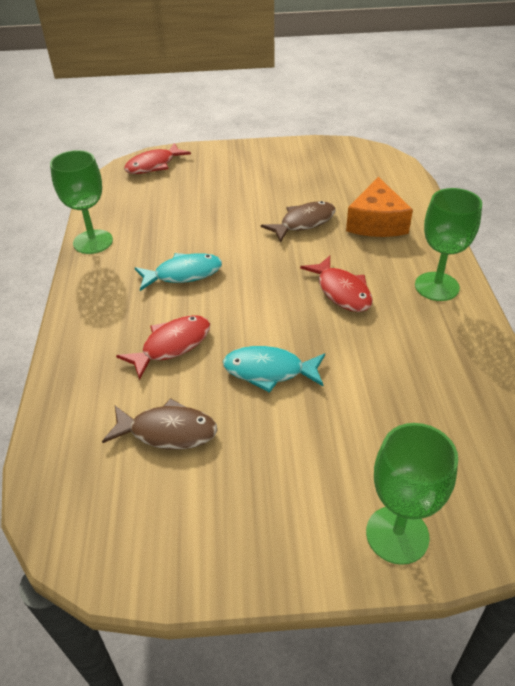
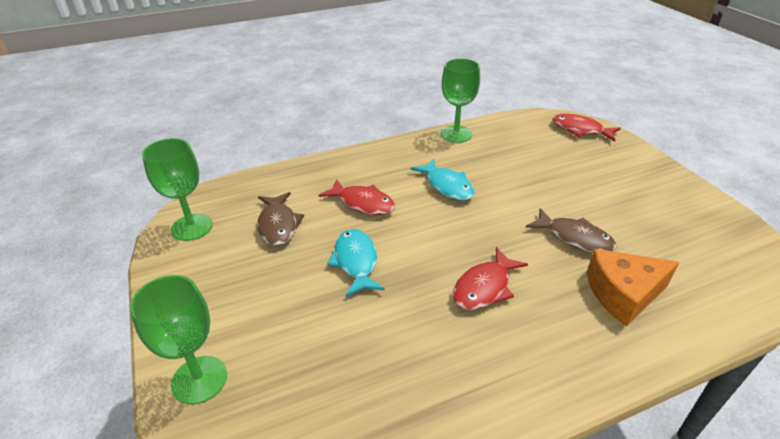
camera: 70 degrees right, 5 degrees down
(436, 286) = (543, 367): green goblet -> green goblet (192, 227)

